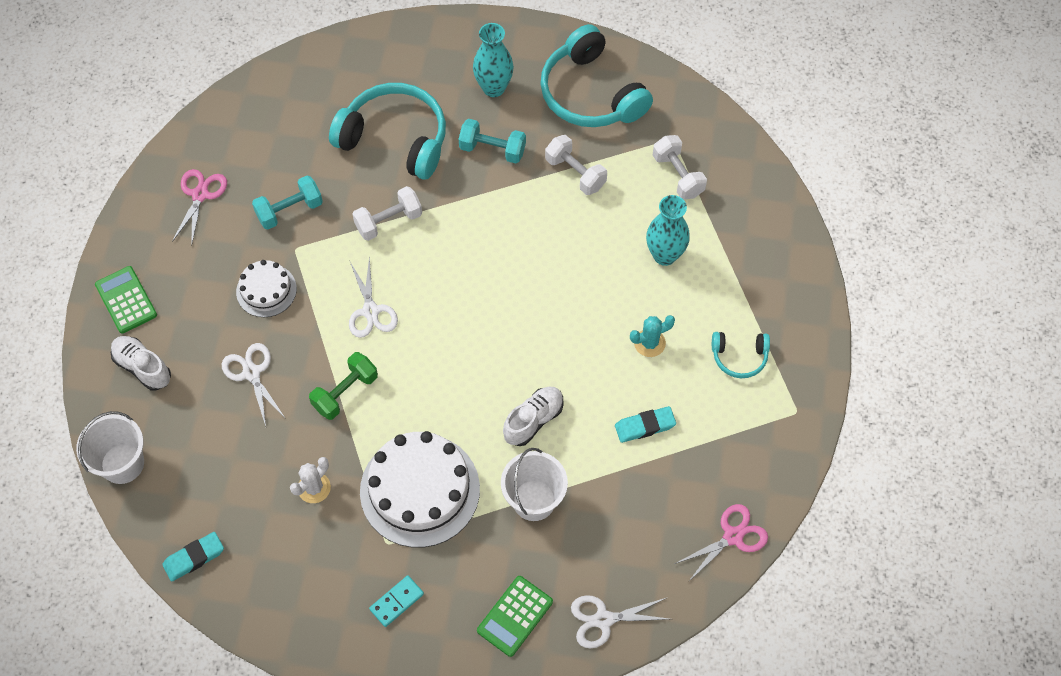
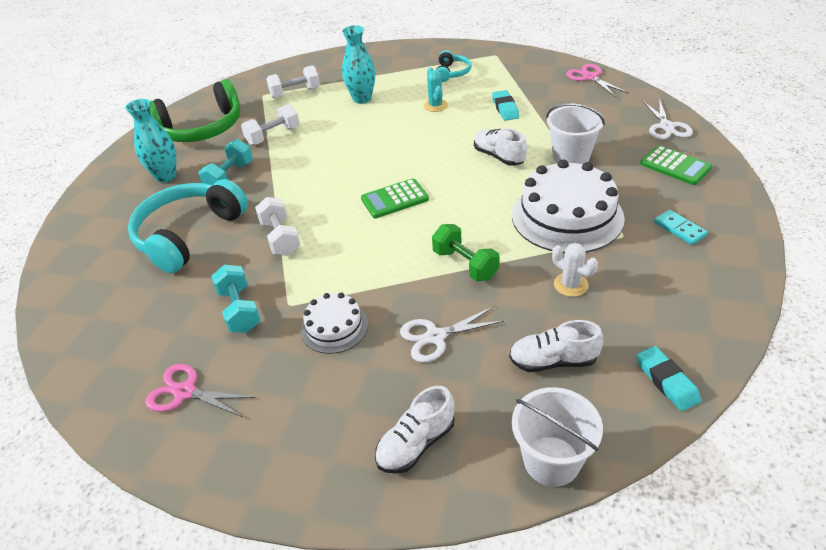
camera: 80 degrees left, 20 degrees down
(126, 300) = (313, 468): green calculator -> green calculator (394, 199)
(220, 468) = (553, 361): none -> white shoe
(371, 311) = (377, 248): white scissors -> none
(591, 94) = (201, 128): turquoise headphones -> green headphones

